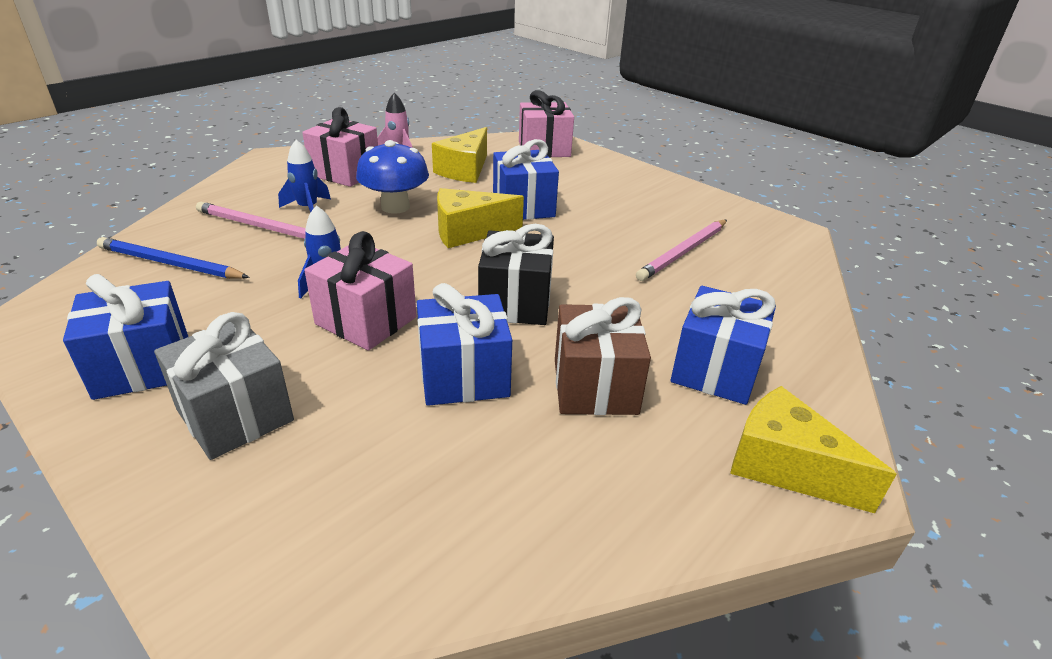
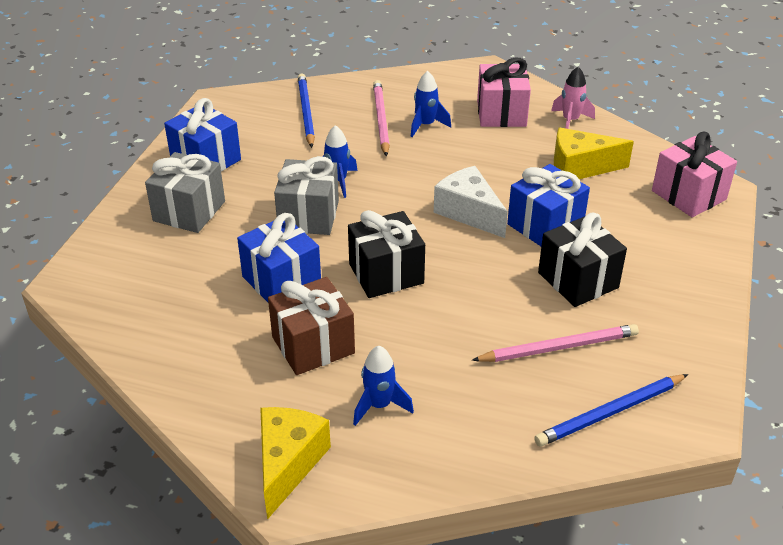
camera: 65 degrees right, 5 degrees up
(366, 320) = (308, 216): pink gift -> grey gift
(395, 207) = (471, 161): blue mushroom -> none
(468, 232) = (469, 213): yellow cheese -> white cheese
(606, 217) = (578, 280): none -> black gift
(683, 252) = (558, 347): pink pencil -> pink pencil turned 150 degrees clockwise
(715, 370) = (379, 405): blue gift -> blue rocket
(772, 257) = (610, 413): none -> blue pencil

